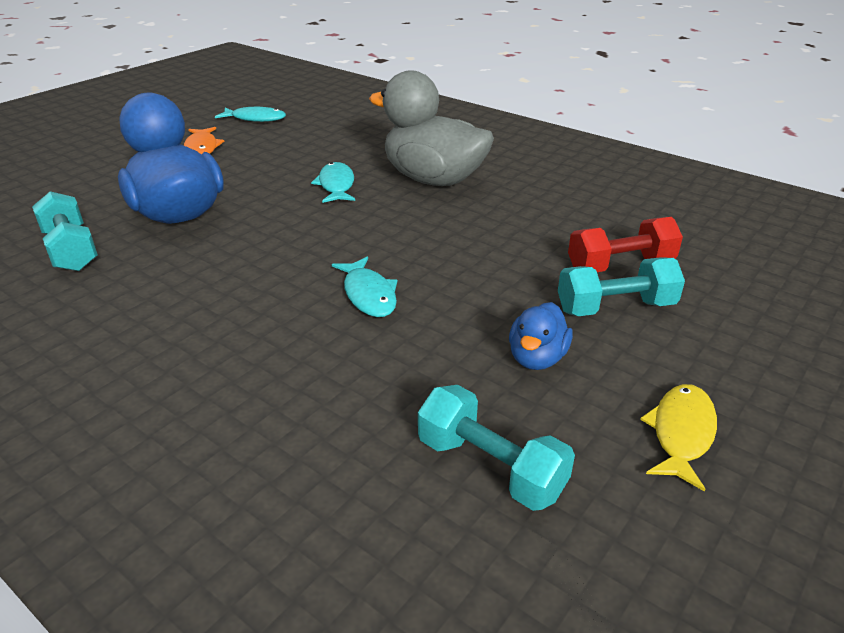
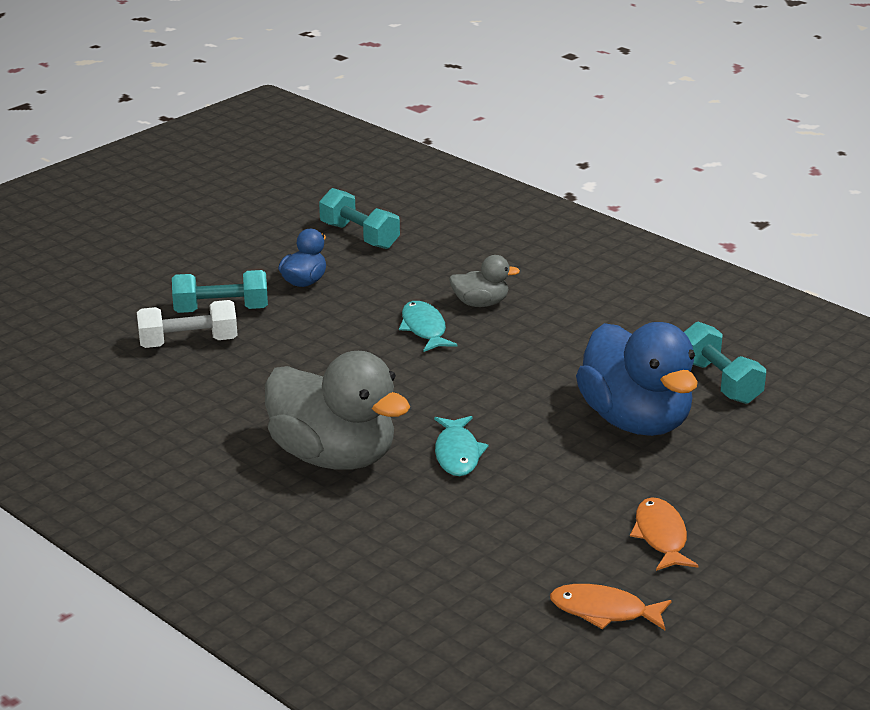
camera: 175 degrees left, 5 degrees down
(255, 119) = (604, 611): turquoise fish -> orange fish
(298, 334) = (480, 303): none -> grey duck
(620, 265) = (188, 343): red dumbbell -> white dumbbell
(681, 433) = (237, 243): yellow fish -> none

